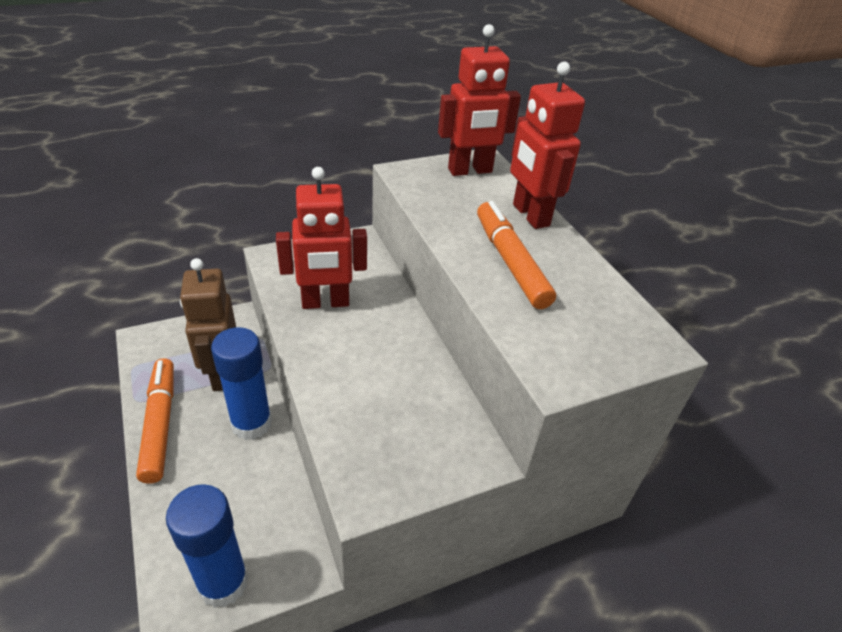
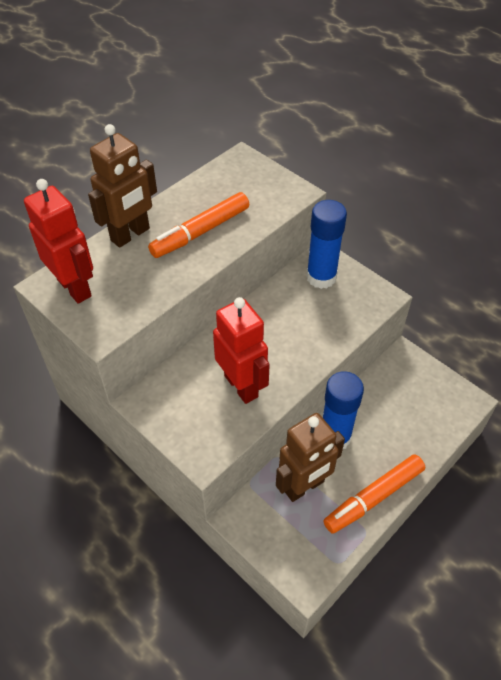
camera: 110 degrees left, 10 degrees up
(223, 583) = (440, 388): blue glue stick -> blue glue stick (321, 277)
(530, 215) = (130, 235): red robot -> brown robot

